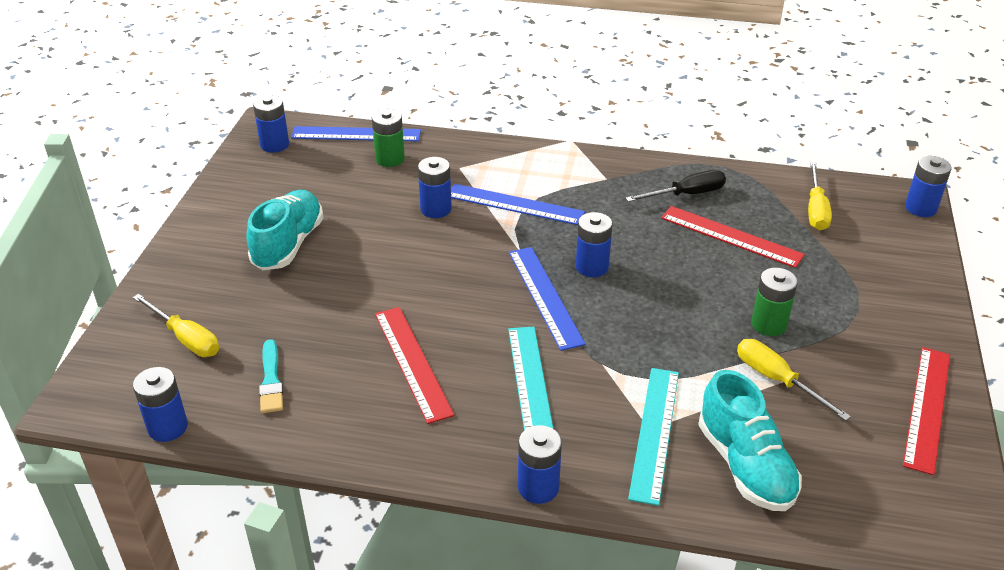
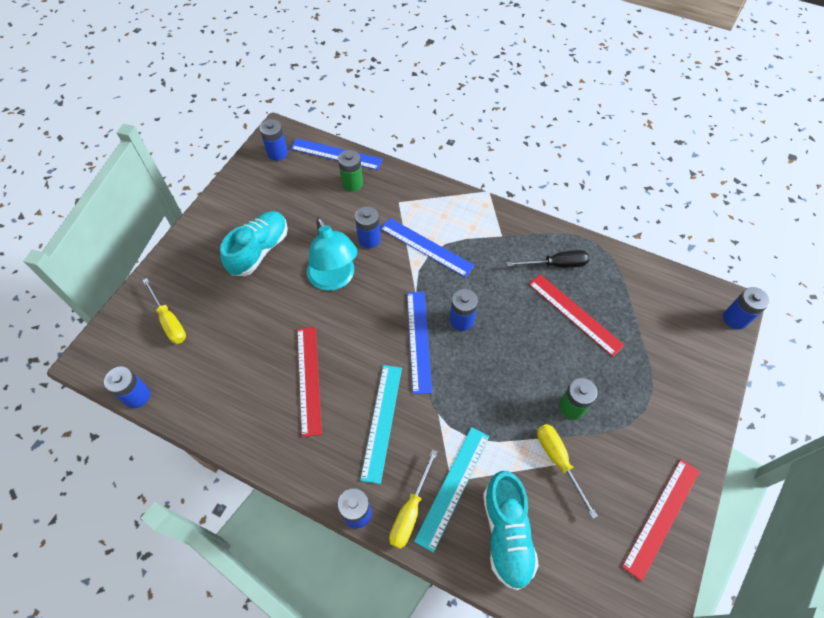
camera: 15 degrees right, 20 degrees up
(271, 380) = (212, 371): turquoise brush -> none
(405, 256) = (334, 279): none -> turquoise lamp
(816, 210) = (650, 302): yellow screwdriver -> yellow screwdriver (410, 511)

